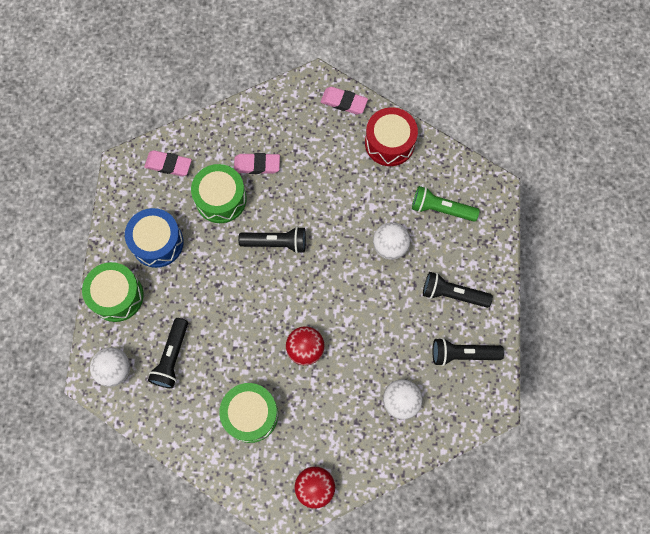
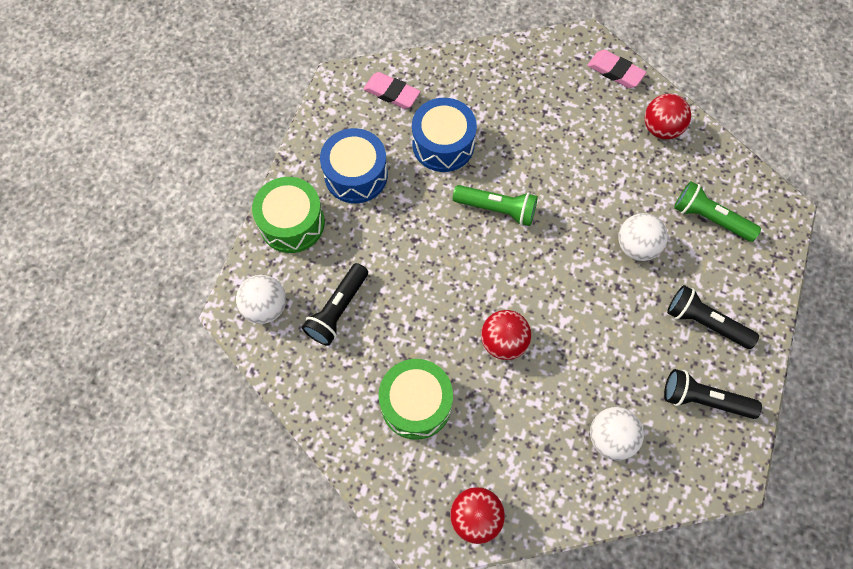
camera: 15 degrees right, 5 degrees down
(221, 199) = (443, 144): green drum -> blue drum
(257, 165) = (495, 117): pink eraser -> none
(276, 243) = (497, 209): black flashlight -> green flashlight
(389, 143) = (661, 128): red drum -> red ball

